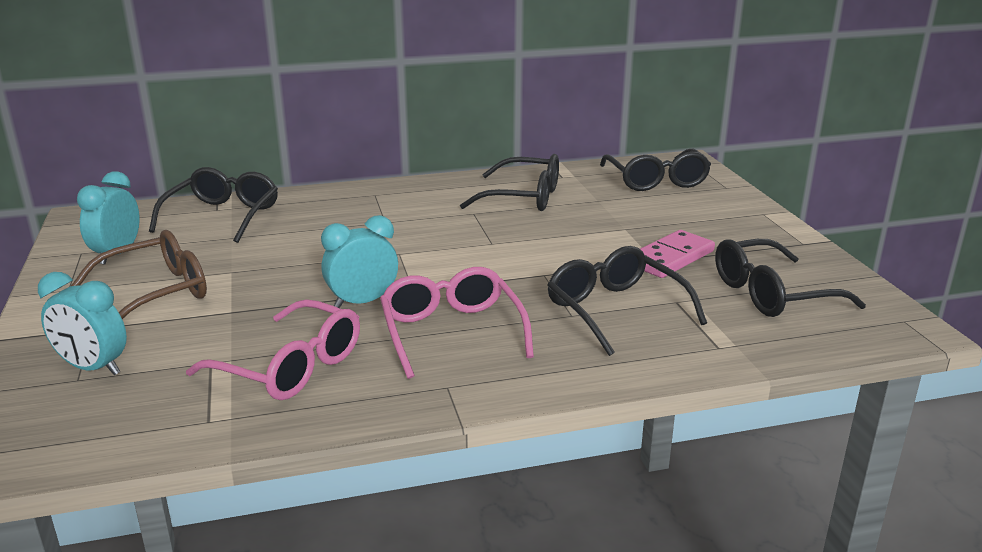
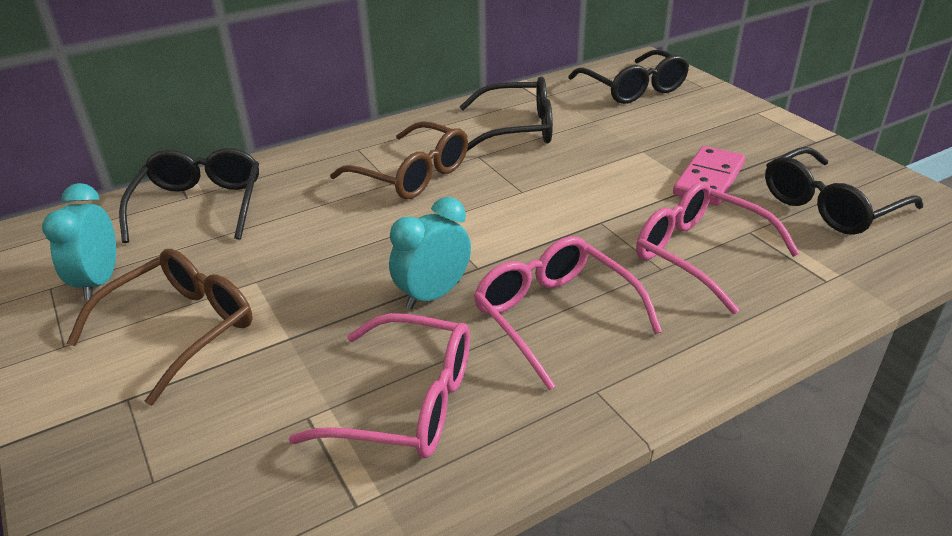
camera: 15 degrees left, 10 degrees up
(93, 368) = (164, 459): turquoise clock -> none
(407, 219) = (412, 175): none -> brown glasses
(615, 310) = (699, 254): black glasses -> pink glasses

